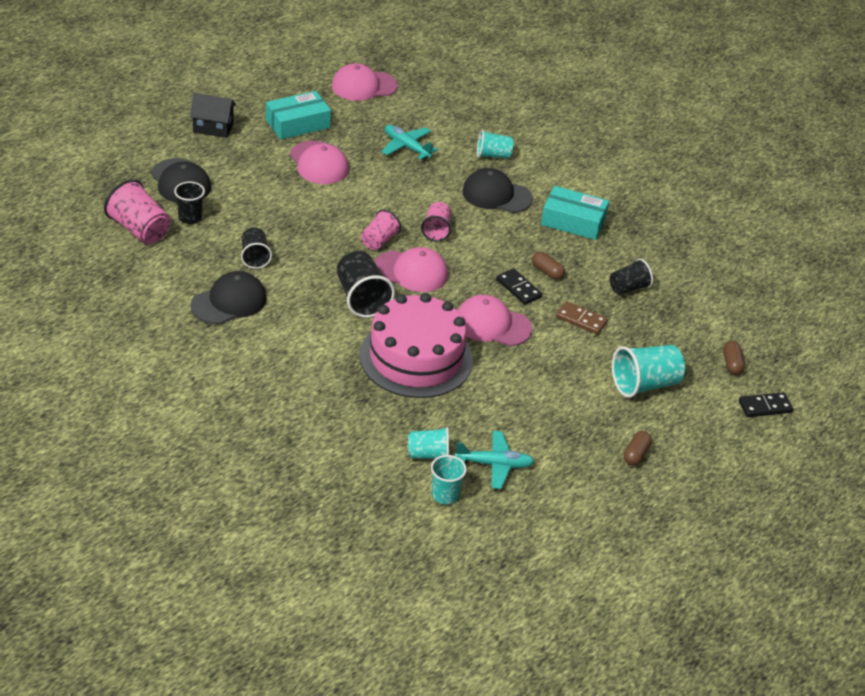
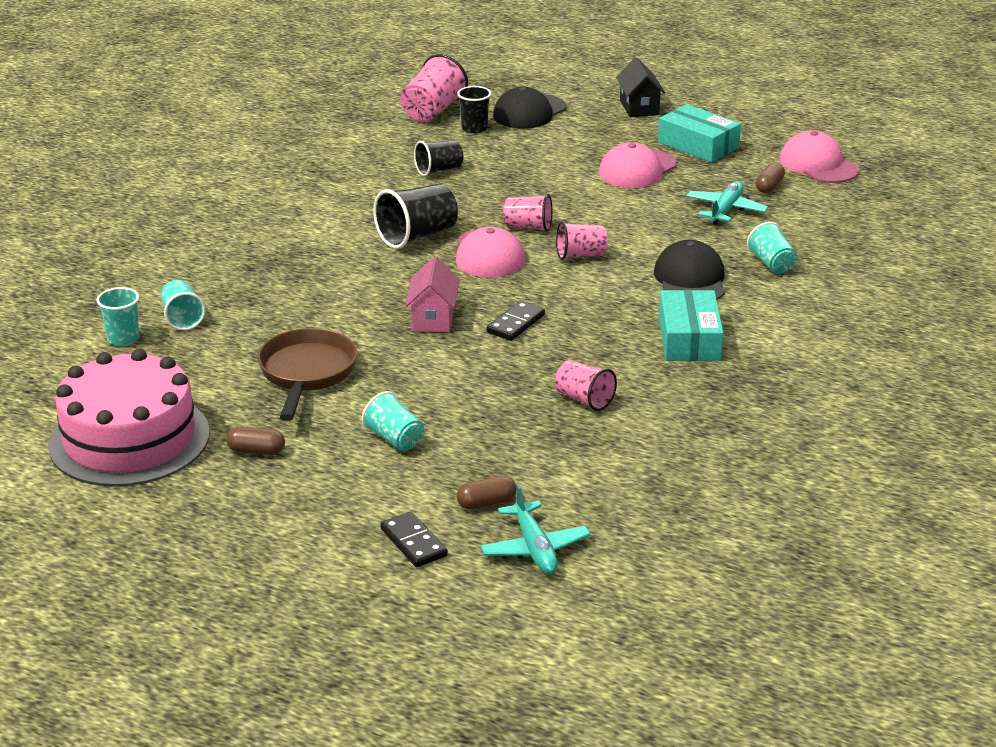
camera: 75 degrees right, 10 degrees down
(229, 302) = (356, 172): black cap -> none
(416, 357) = (339, 283): pink cake -> pink cake (129, 439)
(492, 324) = (433, 318): pink cap -> pink house
(494, 464) = (187, 359): turquoise plane -> turquoise plane (534, 548)
(542, 406) = (306, 374): none -> brown pan
(547, 272) = (566, 337): brown capsule -> brown capsule (769, 186)
(581, 320) = (489, 375): brown domino -> none
(628, 288) = (584, 399): black cup -> pink cup
(644, 384) = (394, 439): turquoise cup -> turquoise cup, size x0.63

